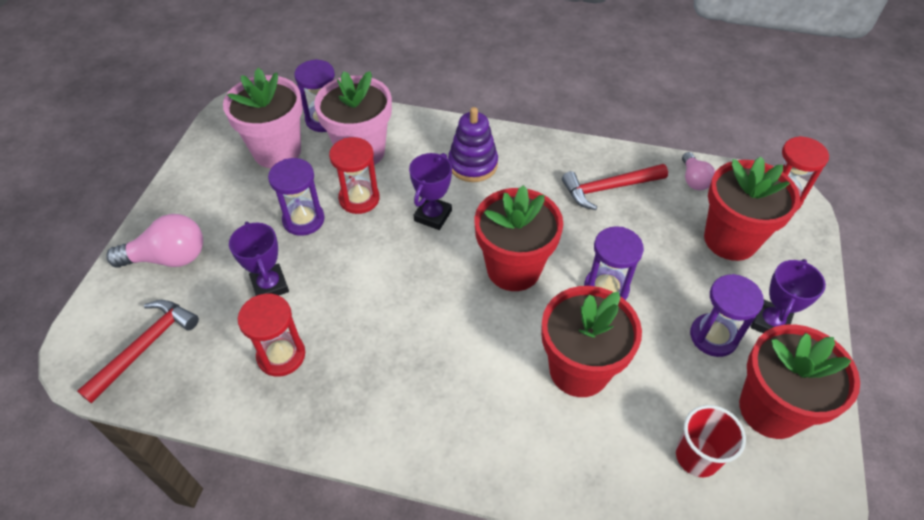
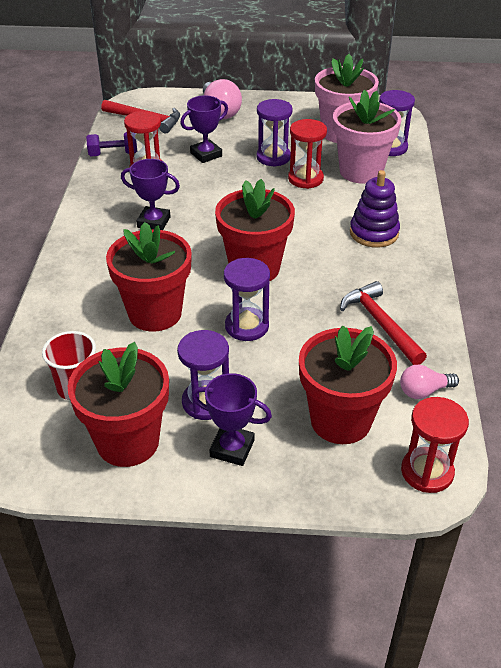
camera: 80 degrees right, 10 degrees down
(224, 395) = (113, 154): none -> purple dumbbell
(433, 215) = (301, 218): purple trophy -> purple trophy (154, 222)

